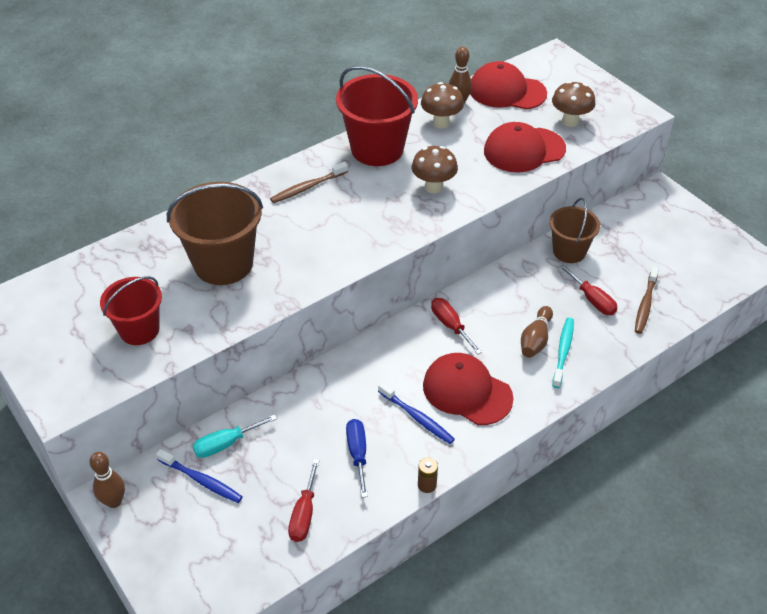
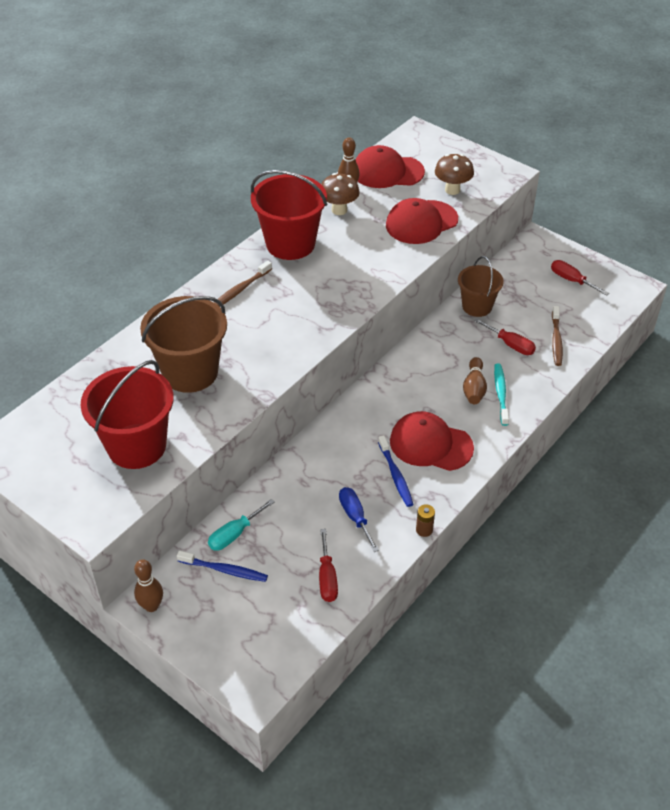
camera: 15 degrees left, 0 degrees up
(139, 330) = (137, 446): red bucket -> red bucket, size x1.59
(417, 417) = (395, 475): blue toothbrush -> blue toothbrush turned 45 degrees clockwise
(433, 187) = (354, 269): brown mushroom -> none
(450, 325) = (396, 390): red screwdriver -> red screwdriver (571, 280)

